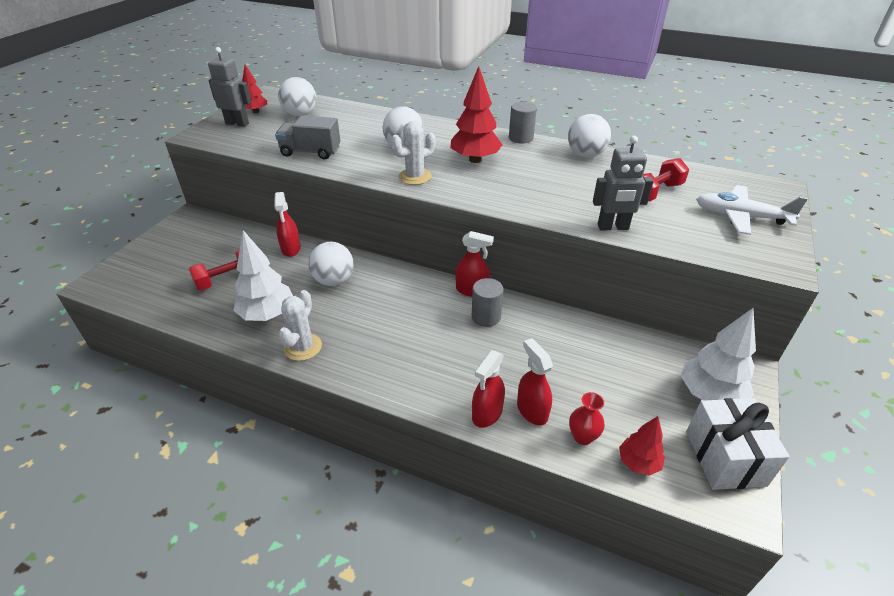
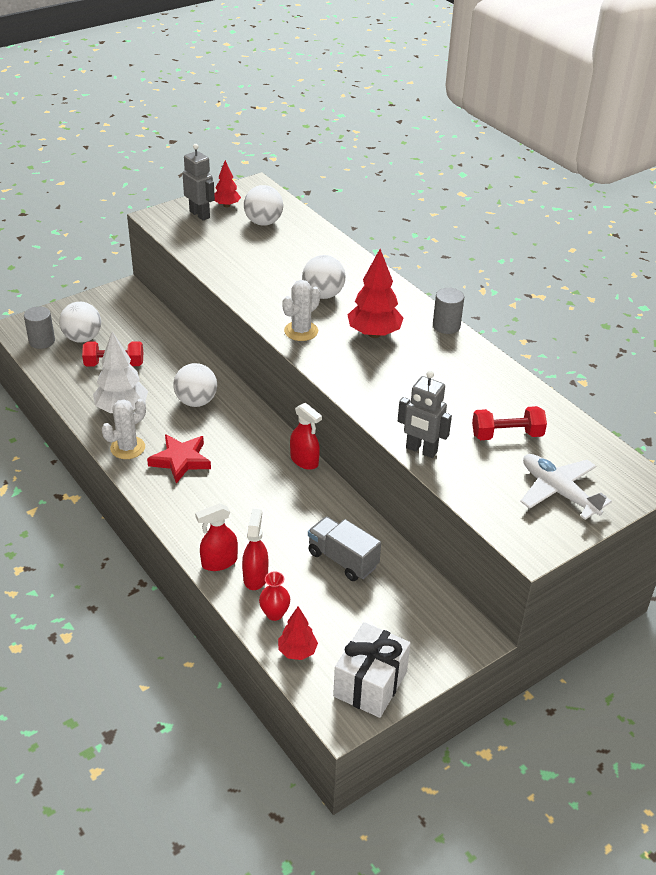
camera: 30 degrees right, 0 degrees up
(291, 249) = (185, 356): red spray bottle -> none
(310, 152) = (236, 270): grey truck -> grey truck (342, 559)
(365, 336) = (180, 460): none -> red star
(415, 177) = (301, 331): white cactus -> white cactus turned 45 degrees counterclockwise
(486, 317) = (293, 489): grey cylinder -> grey cylinder (42, 341)
(585, 155) = (489, 369): white ball -> white ball (82, 338)
(709, 395) = (416, 638): white tree -> none

